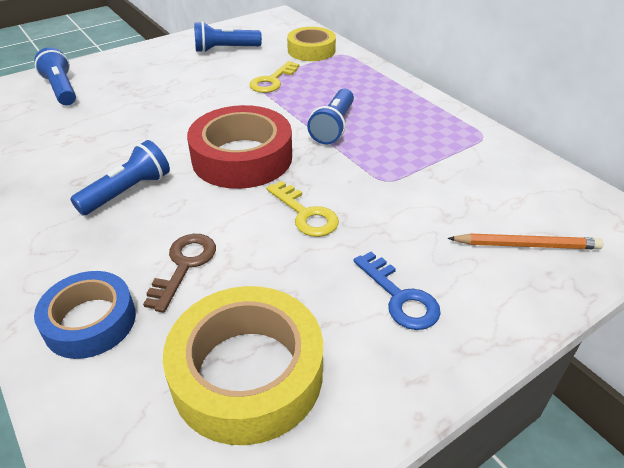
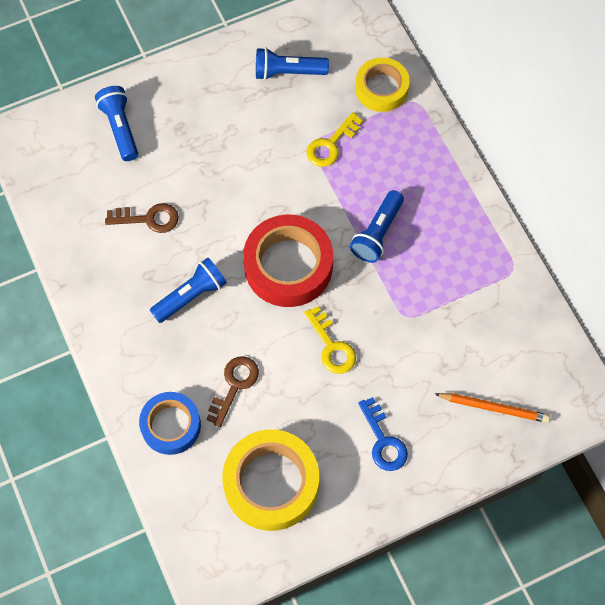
camera: 10 degrees right, 25 degrees up
(82, 141) = (148, 219): none -> brown key

